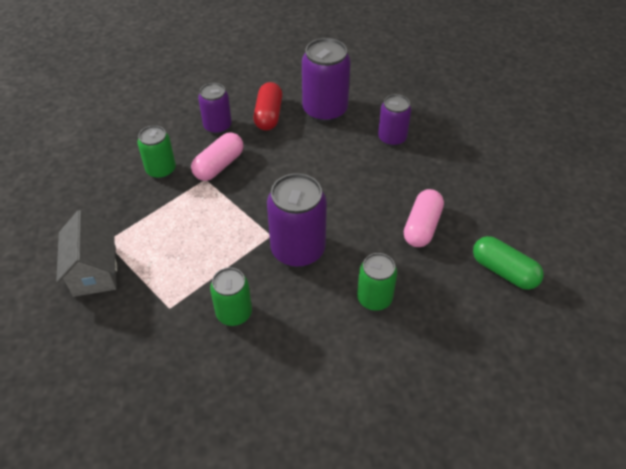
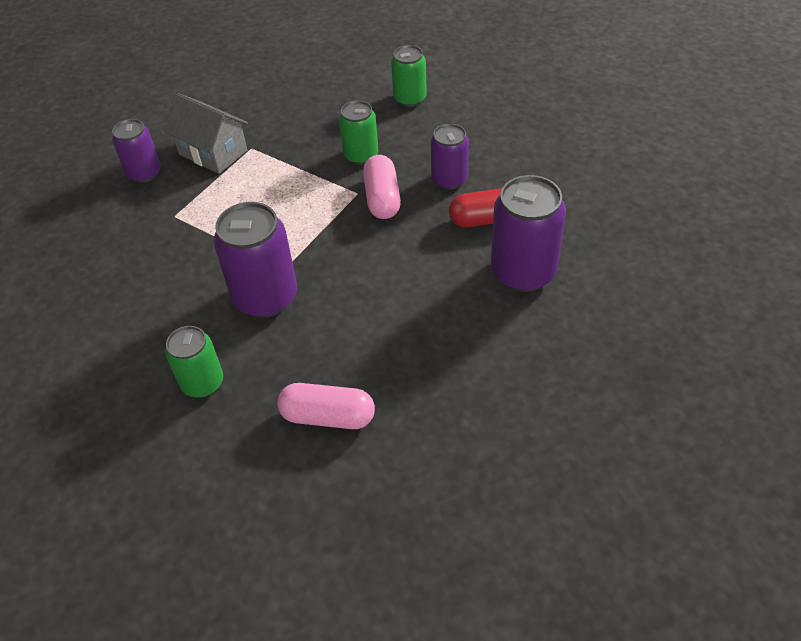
camera: 80 degrees right, 0 degrees up
(94, 271) = (213, 152): grey house -> grey house turned 60 degrees clockwise
(219, 165) = (382, 198): pink capsule -> pink capsule turned 60 degrees clockwise
(234, 313) = (171, 265): green can -> green can (410, 99)
(392, 138) = (493, 357): purple can -> purple can (144, 173)
(504, 271) = (265, 525): green capsule -> none

